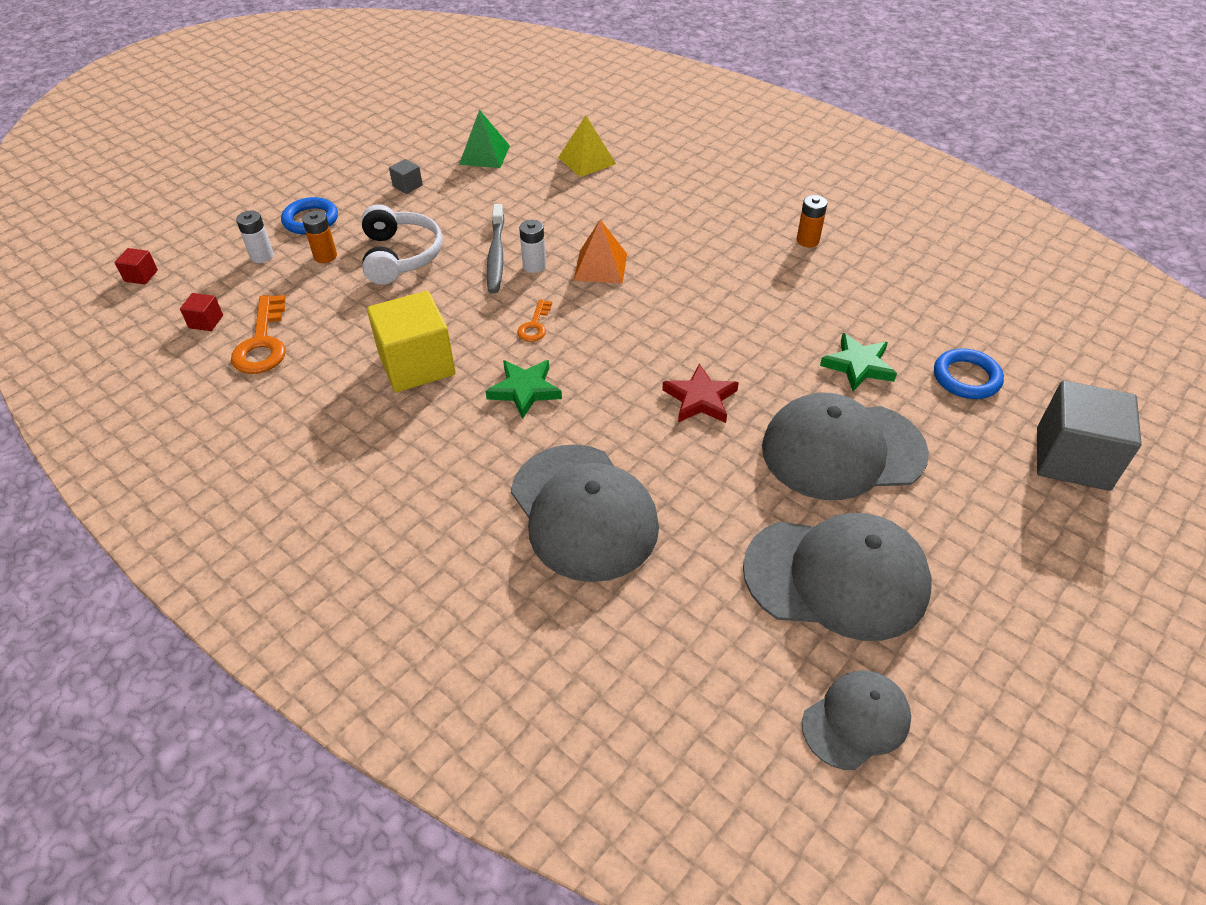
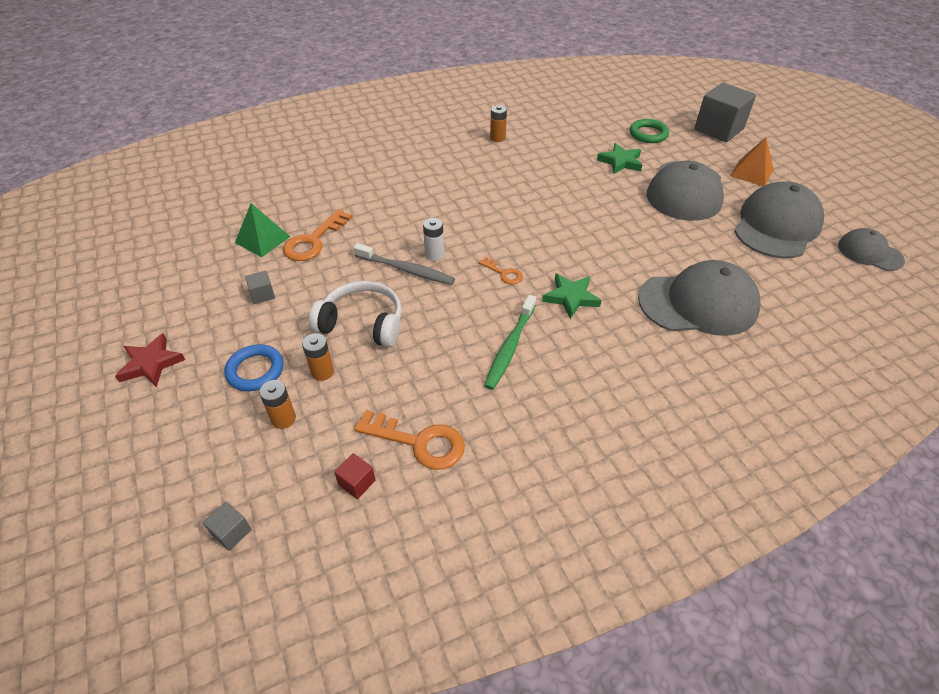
camera: 65 degrees left, 0 degrees up
(141, 276) = (231, 532): red cube -> grey cube
(262, 256) = (283, 419): white battery -> orange battery
(417, 364) = (510, 347): yellow cube -> green toothbrush
(503, 183) = (314, 240): none -> orange key
(587, 160) = (325, 192): yellow pyramid -> none
(600, 267) = (460, 224): orange pyramid -> orange pyramid (751, 172)
(700, 399) = (619, 225): red star -> red star (151, 363)
(856, 721) = (869, 253): grey cap -> grey cap turned 45 degrees counterclockwise
(966, 378) = (648, 134): blue ring -> green ring

